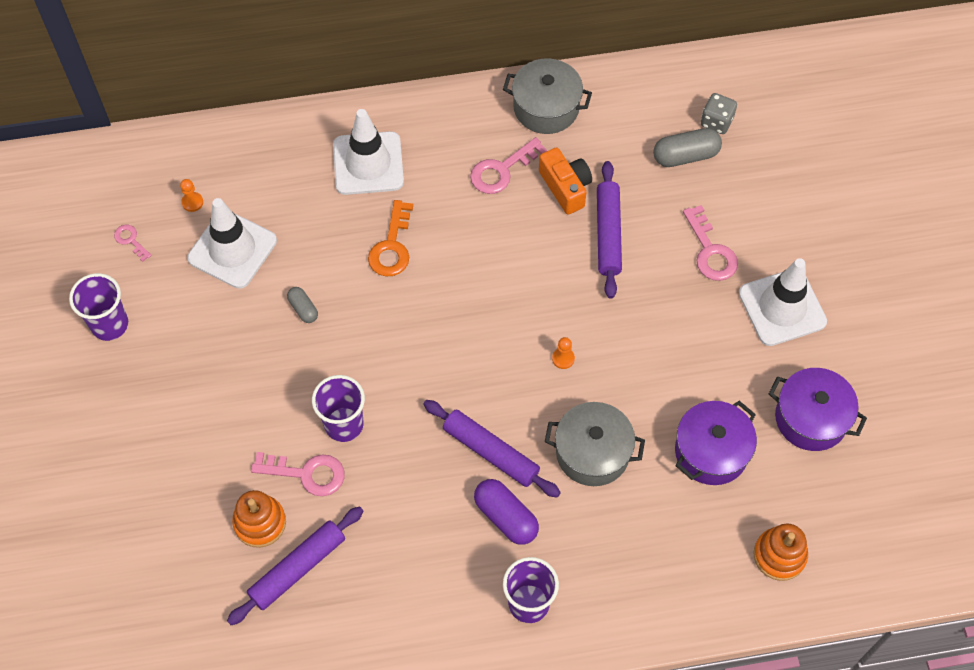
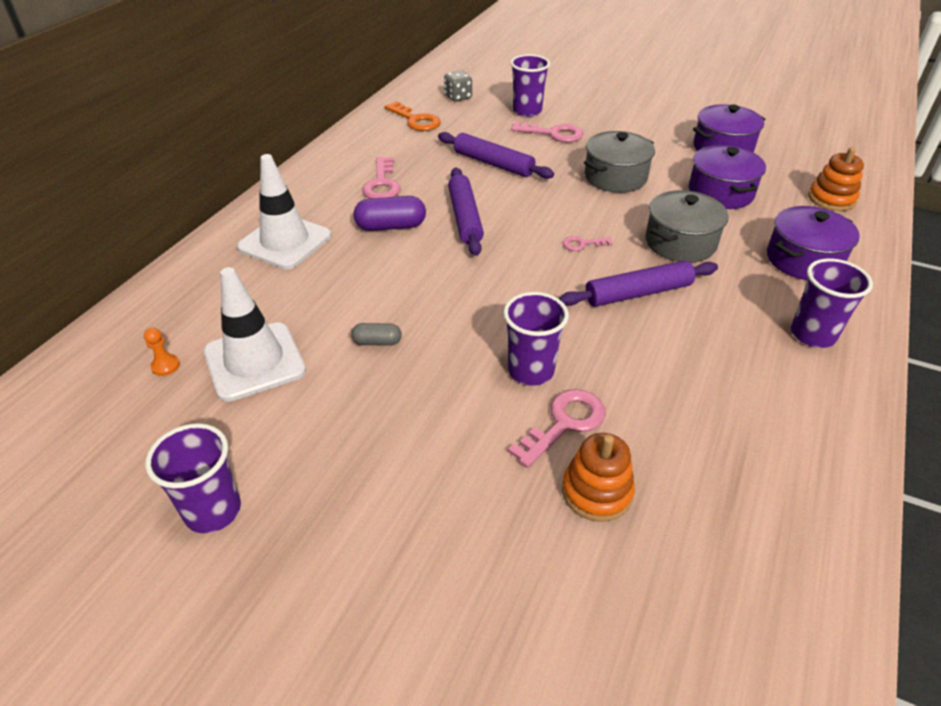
camera: 55 degrees left, 20 degrees down
(131, 240) = (138, 437): pink key -> pink key (582, 244)
(298, 568) = (678, 485): purple rolling pin -> purple rolling pin (465, 218)
(392, 246) = (379, 262): orange key -> orange key (415, 120)
(506, 517) = (711, 311): purple capsule -> purple capsule (391, 226)
(546, 107) = (357, 147): grey pot -> grey pot (615, 177)
(563, 358) = (580, 222): orange pawn -> none
(565, 187) = (433, 165): orange camera -> none
(641, 563) = (803, 260): none -> purple pot
(685, 155) = (468, 115): grey capsule -> none
(740, 200) = (527, 111): none -> purple cup
(782, 307) = (625, 127): white traffic cone -> none

